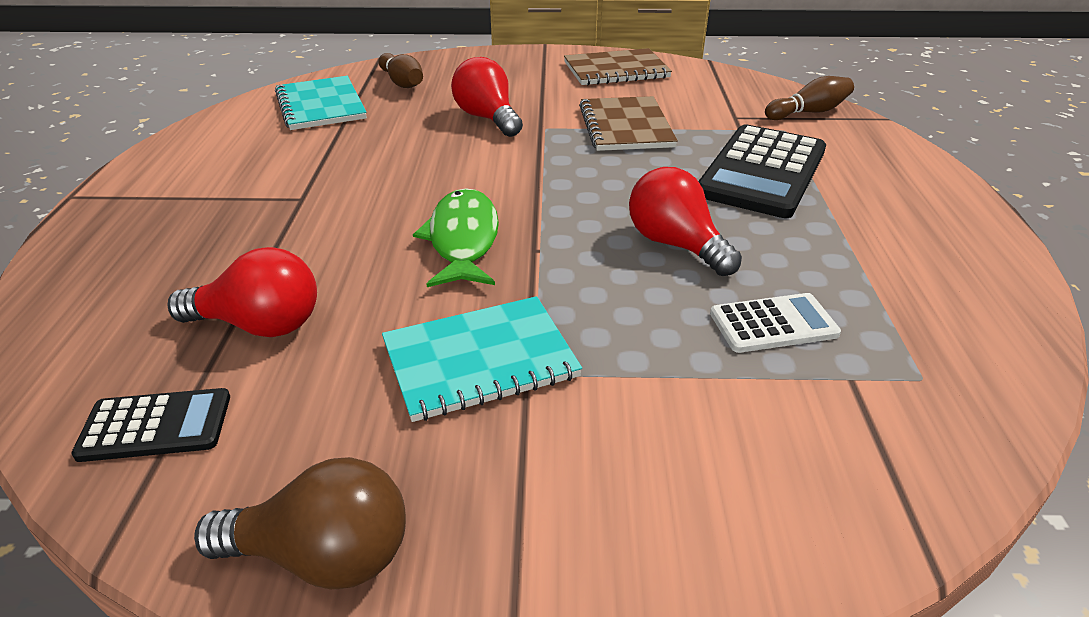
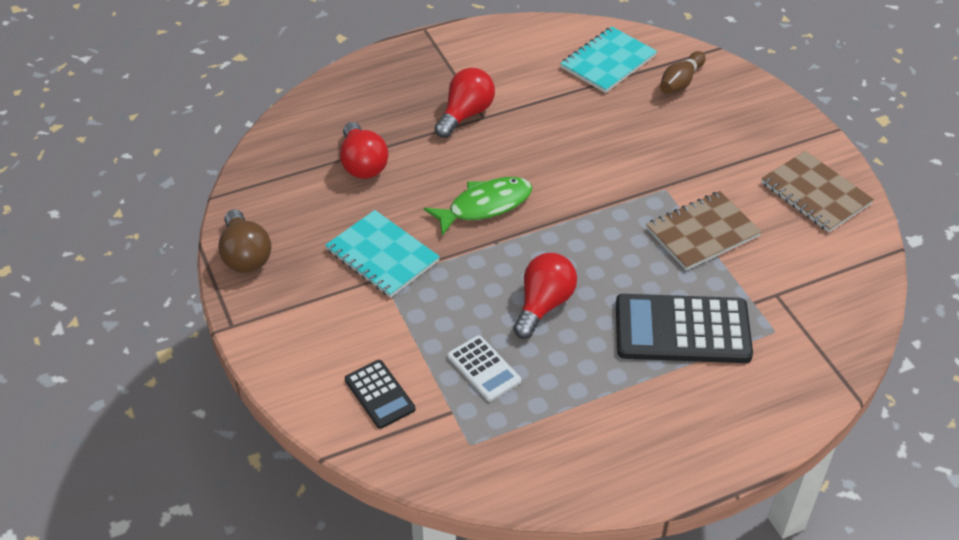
camera: 65 degrees right, 10 degrees up
(155, 426) = (283, 169): black calculator -> black calculator (379, 394)
(487, 118) = (655, 152): red light bulb -> red light bulb (465, 114)
(808, 112) = (827, 341): brown bowling pin -> none

